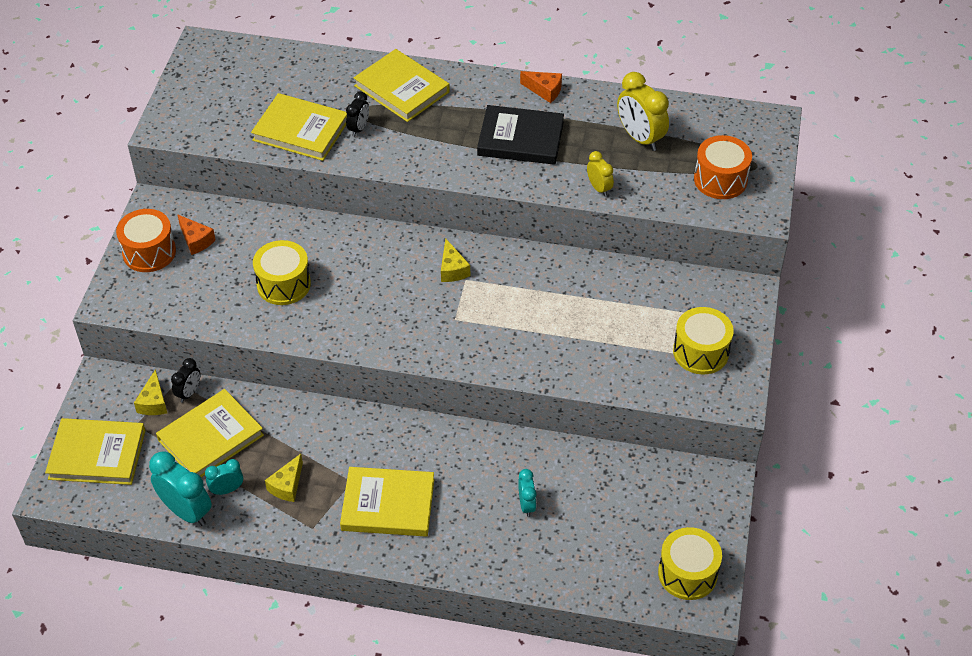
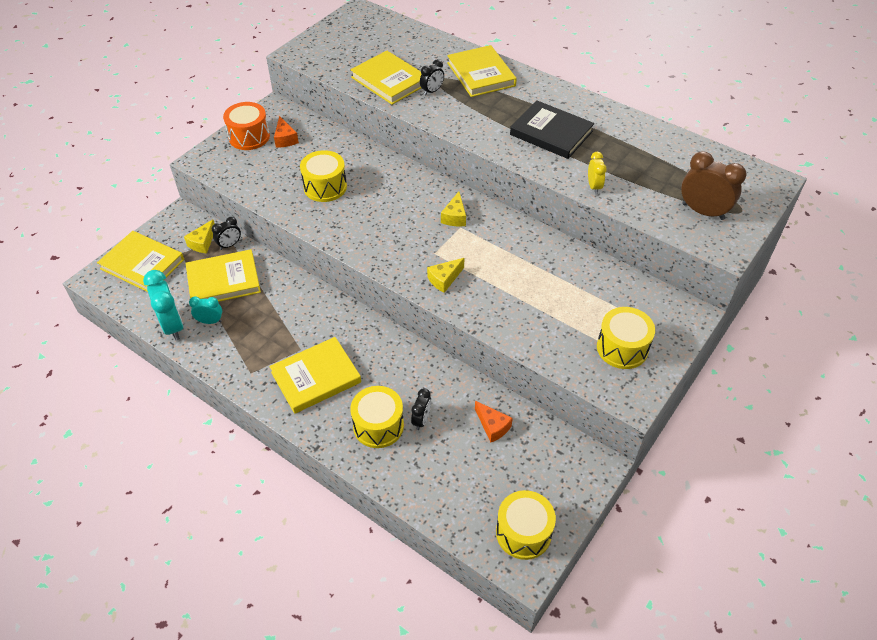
camera: 25 degrees right, 0 degrees up
(287, 485) = (253, 334): yellow cheese -> yellow cheese (444, 279)
(388, 505) = (316, 377): yellow book -> yellow book turned 60 degrees counterclockwise
(486, 528) = (378, 426): none -> yellow drum
(526, 505) = (421, 420): turquoise clock -> black clock
(544, 90) = (591, 105): orange cheese -> orange cheese (492, 426)
(640, 138) = (650, 160): yellow clock -> none
(720, 180) = (703, 211): orange drum -> brown clock

